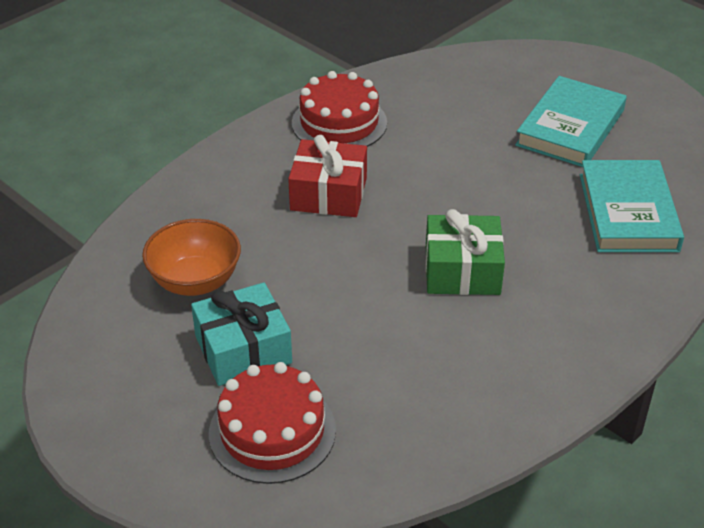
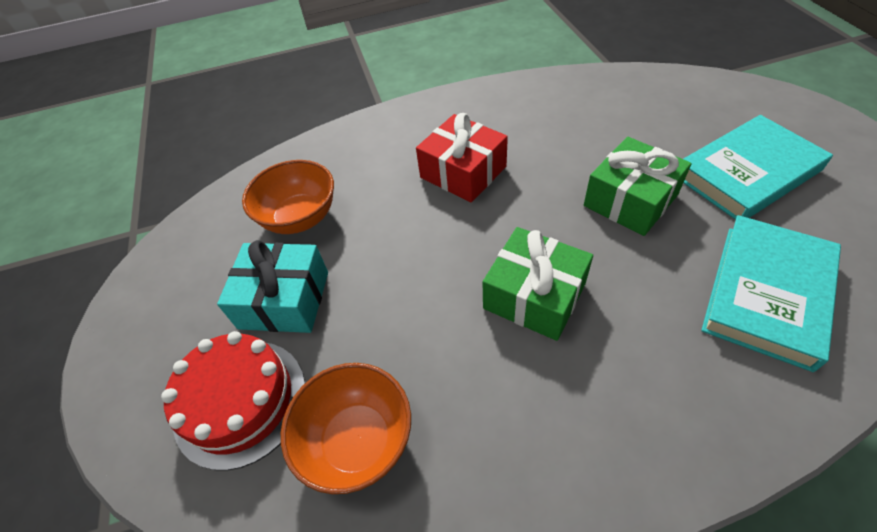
camera: 35 degrees right, 10 degrees up
(339, 123) = (517, 110): red cake -> none
(395, 414) = (357, 441): none -> orange bowl
(492, 175) = (630, 200): none -> green gift

